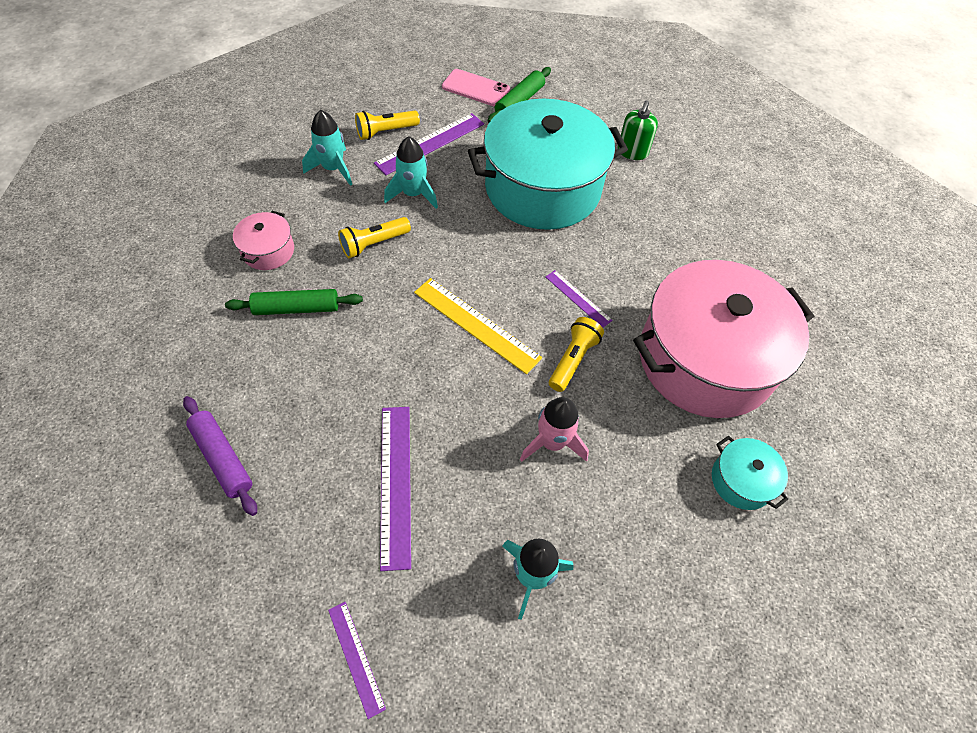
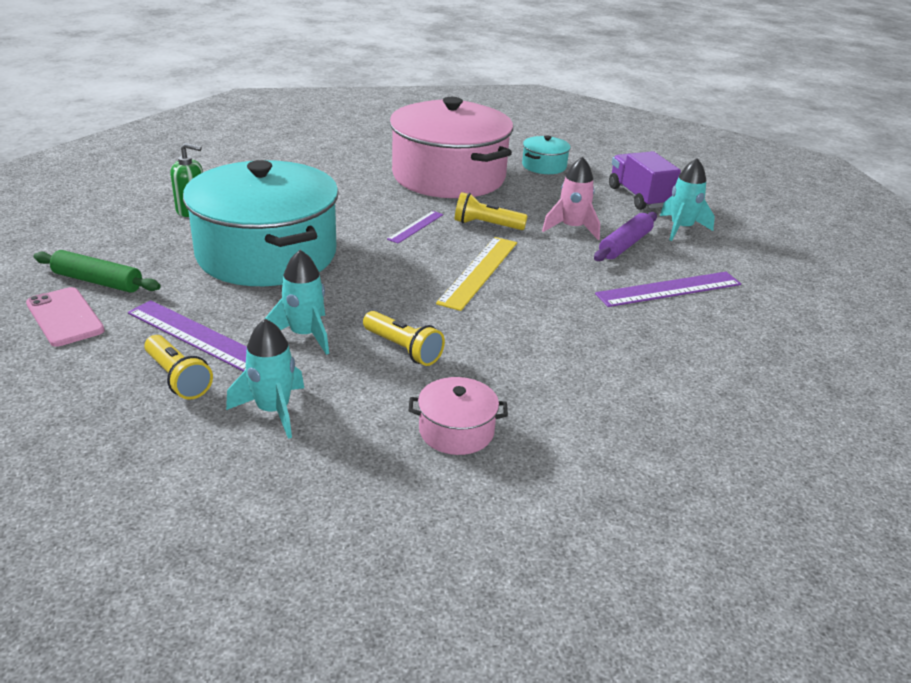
camera: 105 degrees left, 25 degrees down
(222, 458) = (737, 386): purple rolling pin -> purple rolling pin (625, 245)
(296, 308) = (531, 384): green rolling pin -> none
(356, 658) = (805, 285): purple ruler -> none
(475, 88) = (64, 317): pink phone -> pink phone turned 45 degrees counterclockwise
(633, 567) = (639, 197): none -> purple truck

